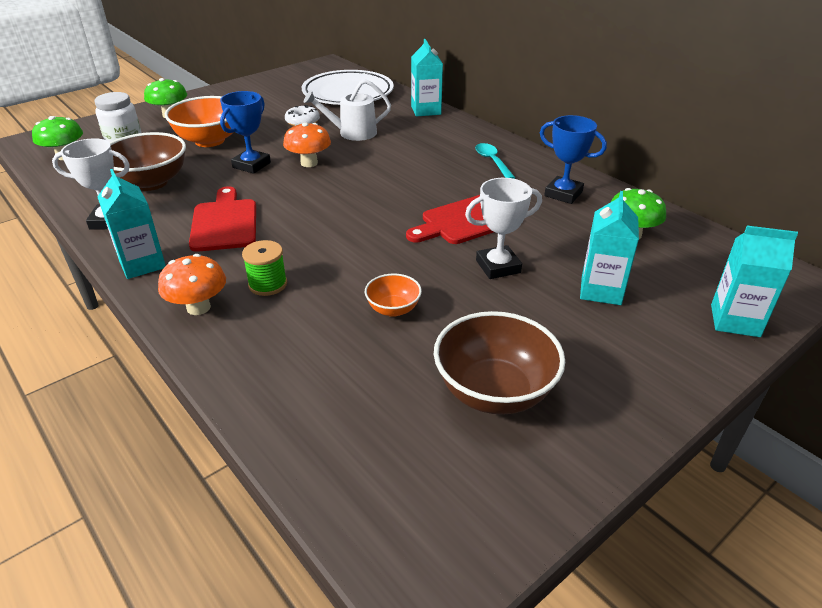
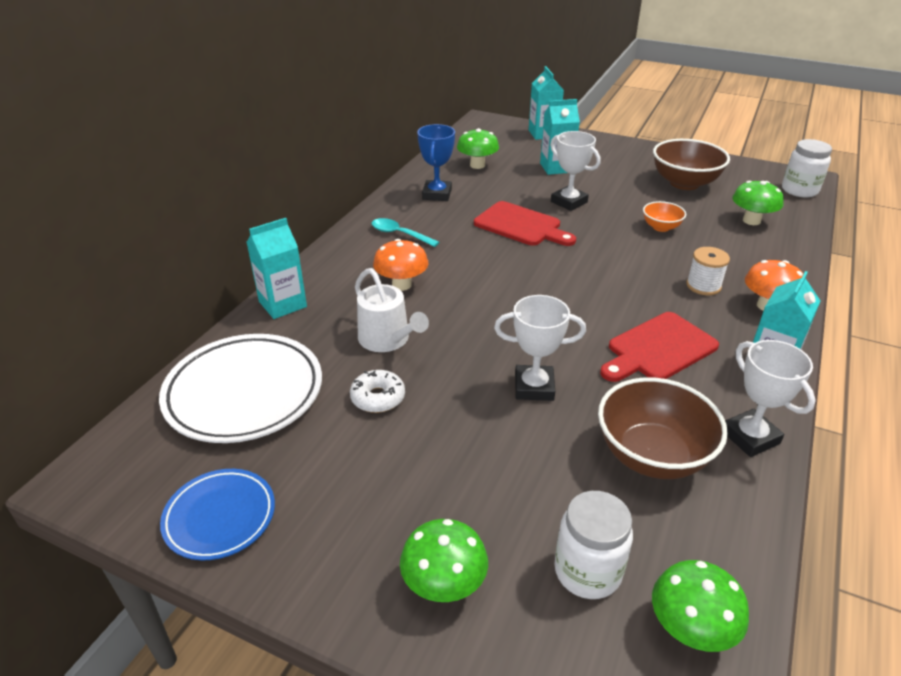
camera: 115 degrees left, 0 degrees up
(210, 140) = (500, 466): orange bowl -> none
(251, 165) = (534, 387): blue trophy -> white trophy
(268, 284) = (703, 286): green spool -> white spool
(270, 83) = (220, 517): none -> blue plate
(309, 163) = (492, 343): orange mushroom -> orange mushroom (401, 285)
(346, 400) = (751, 221): none -> green mushroom
(387, 534) = (799, 190): none -> white jar
(492, 161) = (399, 234): turquoise spoon -> turquoise spoon turned 75 degrees clockwise

